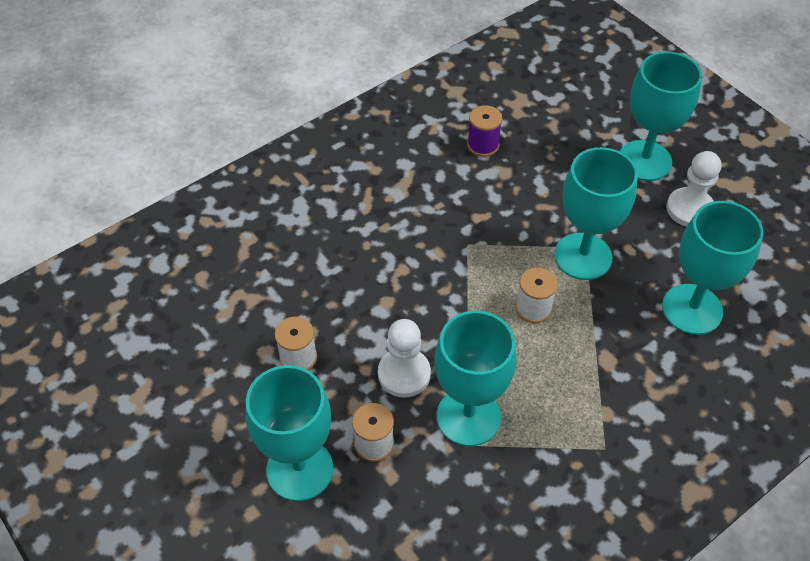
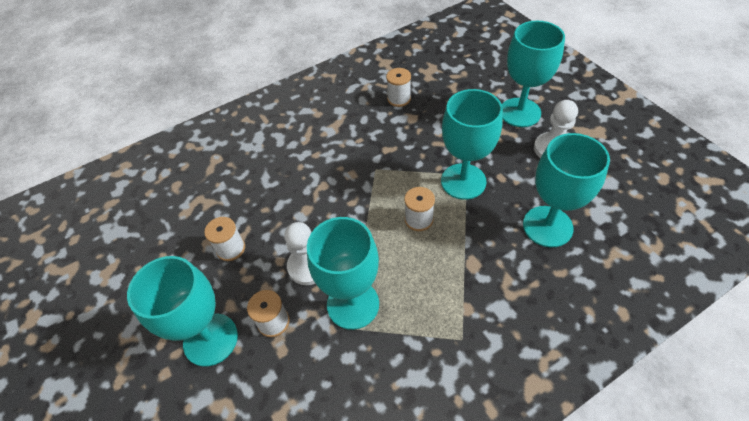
camera: 10 degrees right, 0 degrees up
(483, 145) = (399, 99): purple spool -> white spool

